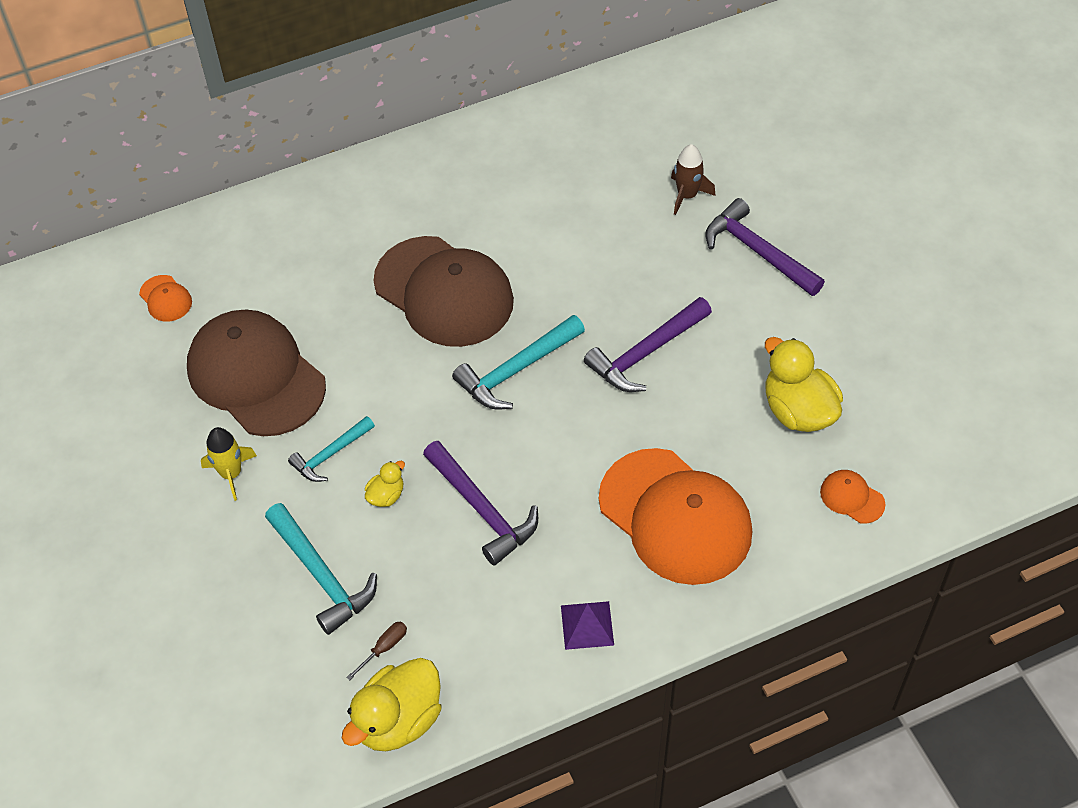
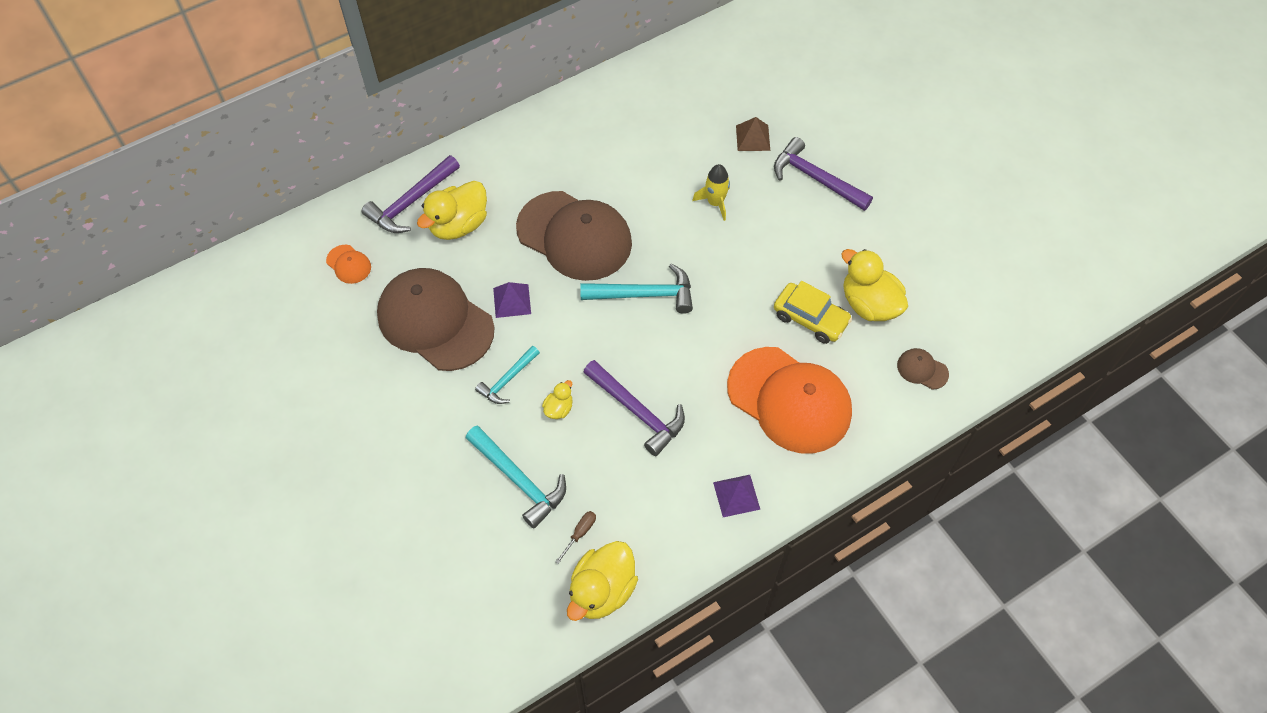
camera: 10 degrees left, 5 degrees up
(231, 474) = (430, 405): yellow rocket -> yellow rocket (715, 203)
(305, 265) = (458, 225): none -> yellow duck
(353, 361) = (512, 300): none -> purple pyramid
(517, 370) = (644, 294): turquoise hammer -> turquoise hammer turned 135 degrees counterclockwise
(646, 353) = (743, 270): purple hammer -> purple hammer (411, 202)
(687, 195) = (753, 138): brown rocket -> brown pyramid
(720, 420) = (810, 318): none -> yellow car
(852, 498) = (922, 369): orange cap -> brown cap

